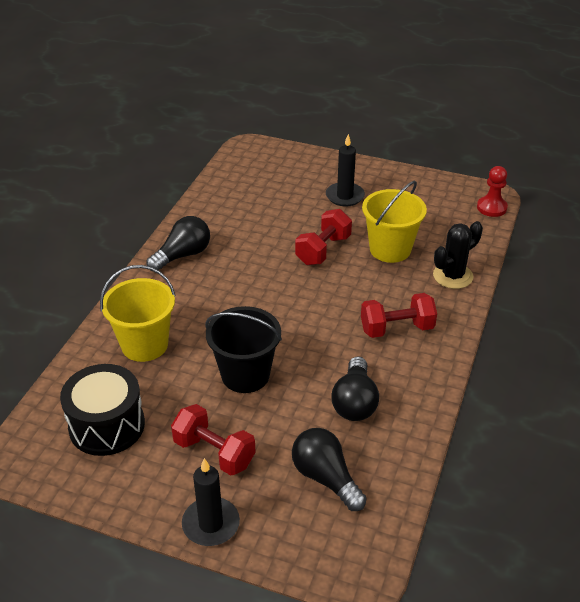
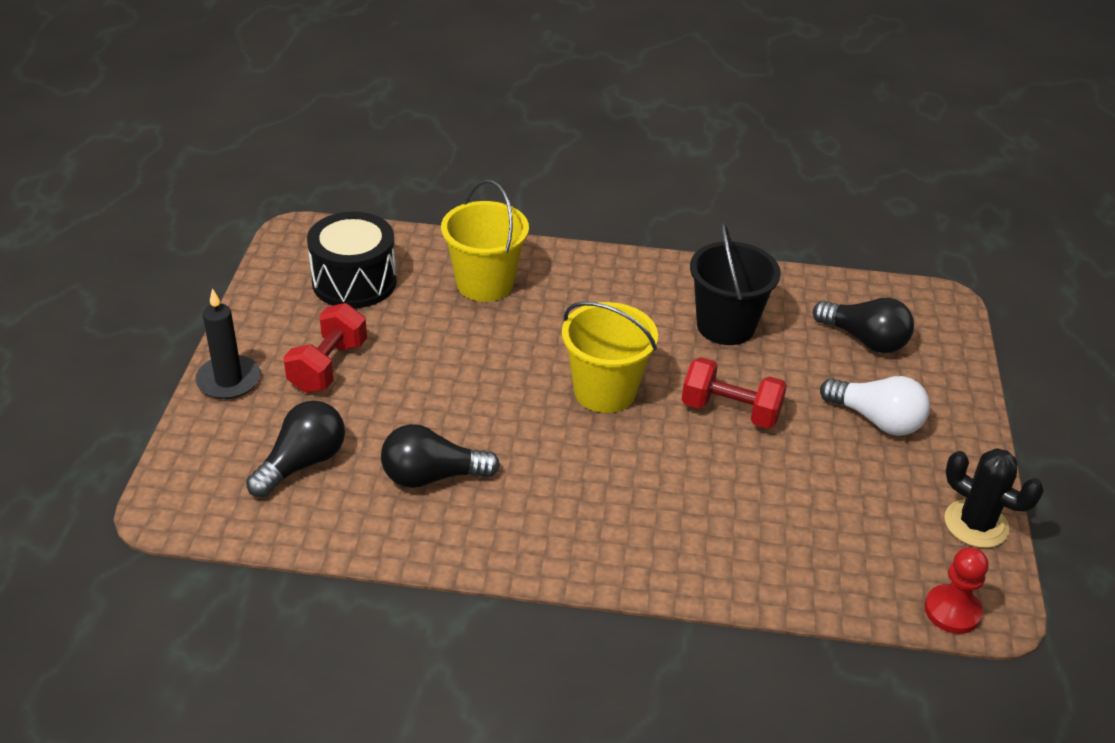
camera: 75 degrees right, 0 degrees up
(183, 255) = (659, 283): black light bulb -> black light bulb (864, 340)
(245, 375) = (456, 372): black bucket -> black bucket (725, 326)
(345, 196) = (876, 420): black candle -> white light bulb
(390, 249) = (767, 484): yellow bucket -> yellow bucket (604, 391)
(397, 328) = (587, 507): red dumbbell -> none
(453, 276) = (734, 565): black cactus -> black cactus (976, 524)

